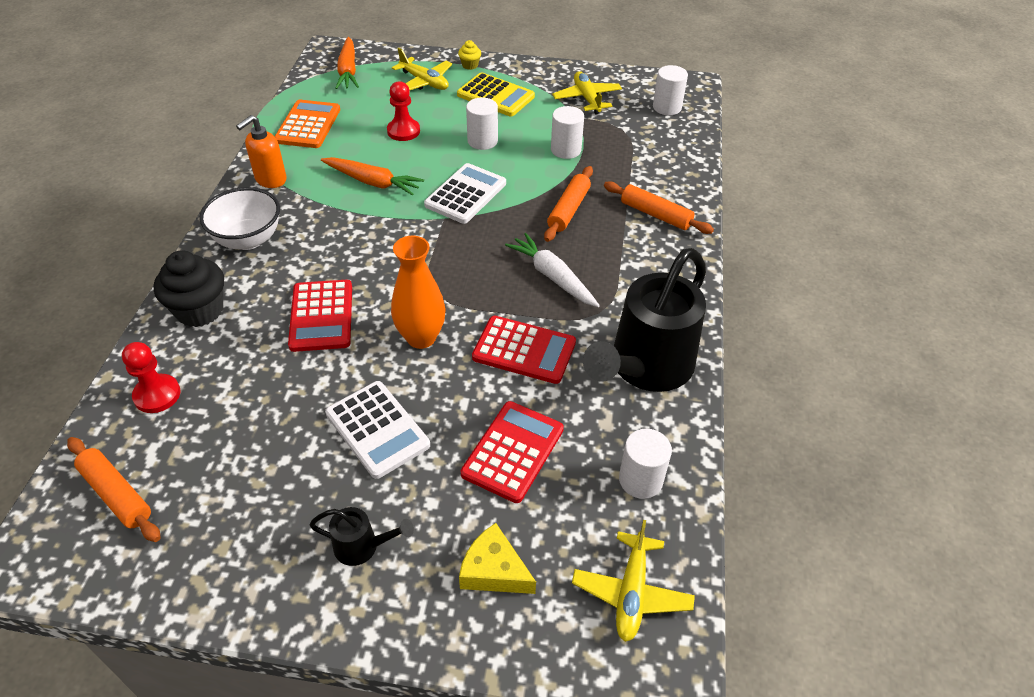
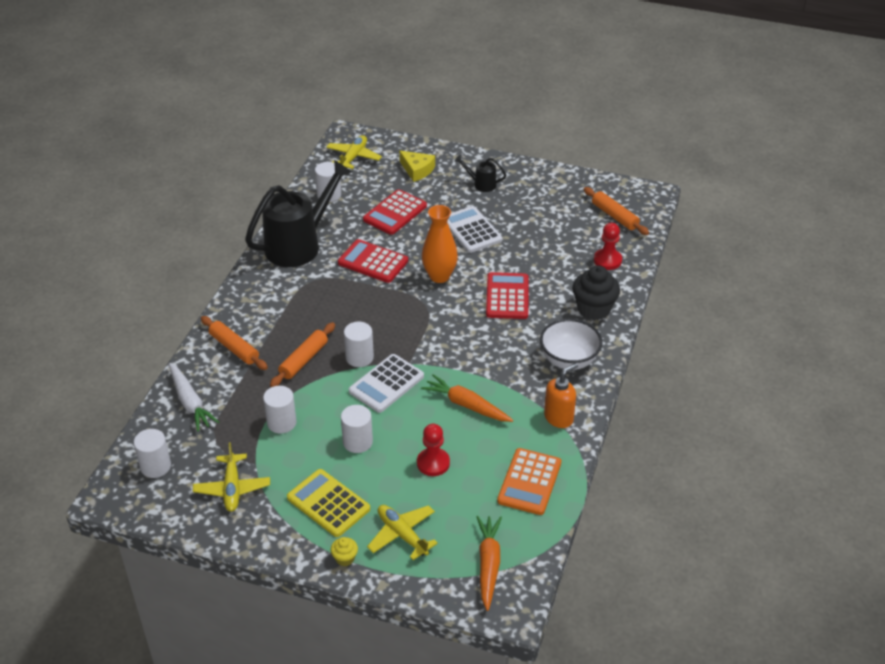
camera: 170 degrees left, 5 degrees down
(504, 218) = (359, 357): none -> white cylinder
(552, 276) = (337, 307): white carrot -> white carrot (190, 402)

